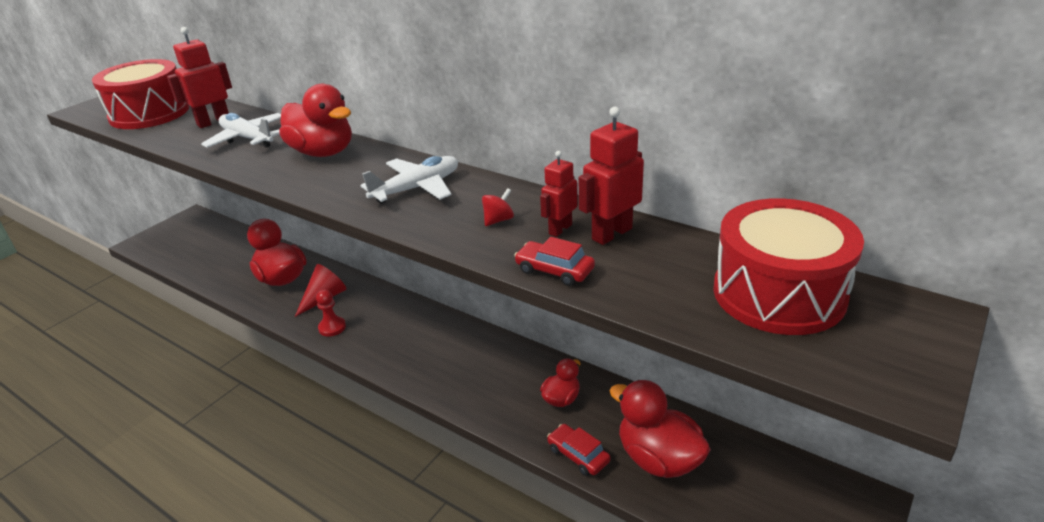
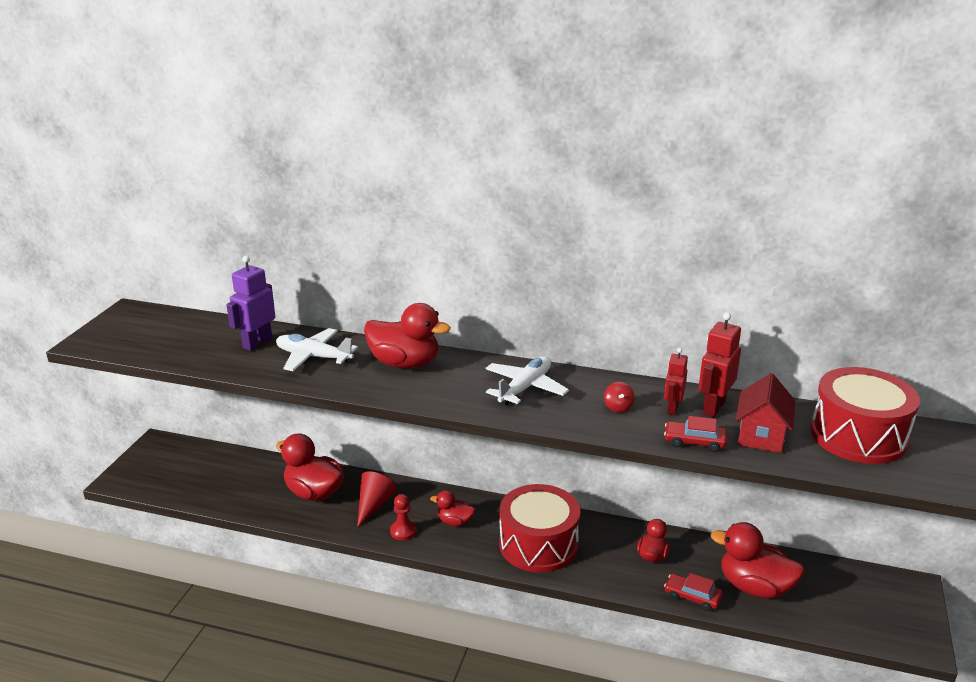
camera: 20 degrees left, 5 degrees down
(149, 113) = (173, 340): red drum -> red drum (538, 544)
(213, 122) = (257, 343): red robot -> purple robot
(385, 326) = (455, 522): none -> red duck
(498, 220) = (618, 407): red spinning top -> red spinning top turned 150 degrees clockwise
(644, 275) = (761, 436): none -> red house

